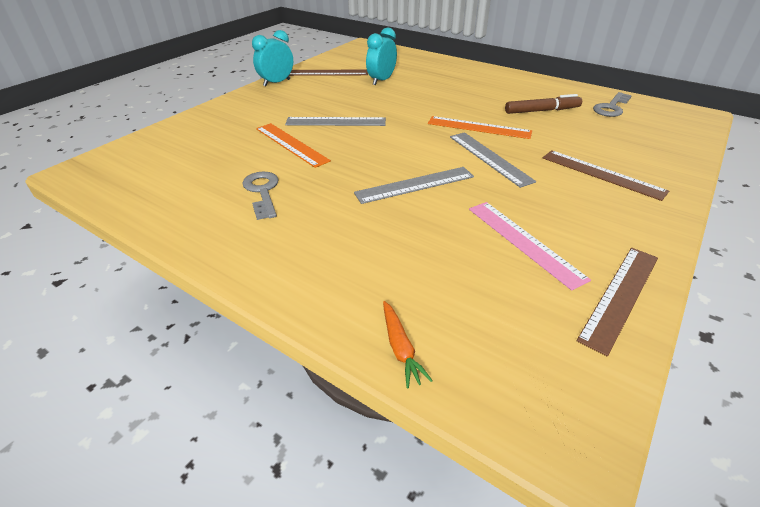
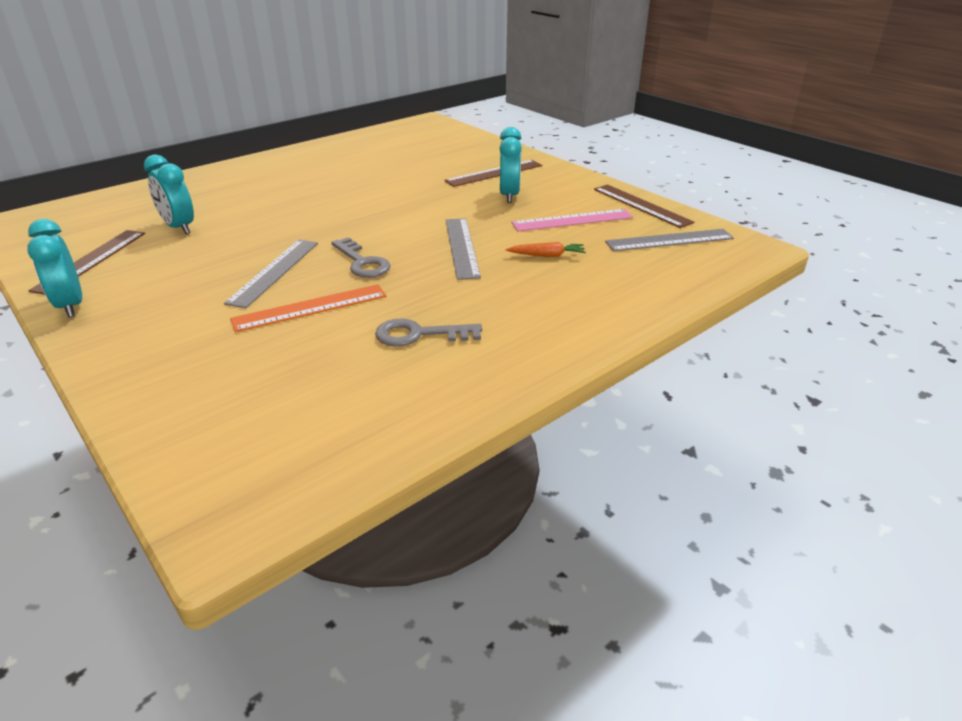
camera: 75 degrees left, 5 degrees down
(400, 348) = (681, 286): orange carrot -> orange carrot (547, 255)
(479, 127) = (371, 199): orange ruler -> none
(489, 158) = (436, 206): grey ruler -> grey ruler (669, 240)
(542, 111) = (363, 166): brown marker -> none
(552, 192) = (509, 195): none -> turquoise clock
(611, 107) = (385, 141): grey key -> grey key (362, 262)

